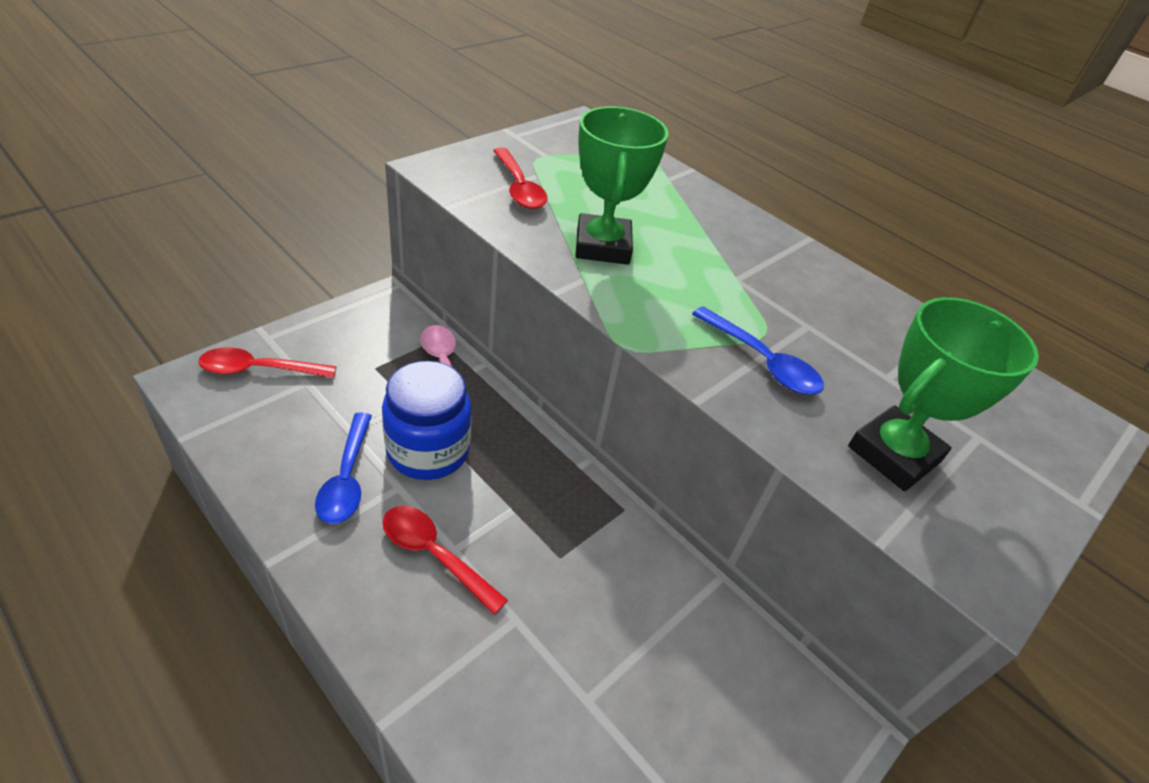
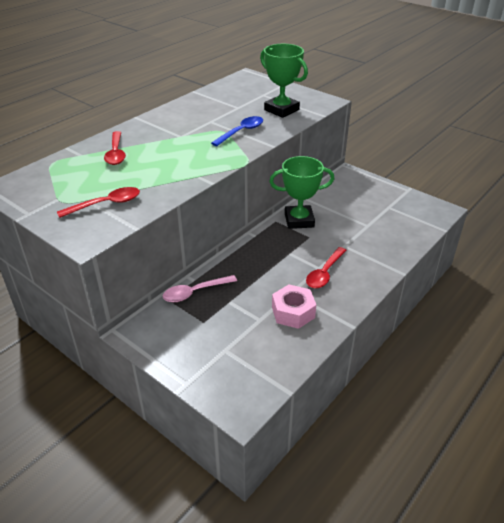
camera: 90 degrees left, 5 degrees down
(259, 370) = (220, 376): red spoon -> red spoon (116, 153)
(347, 478) = (293, 312): blue spoon -> pink nut
(428, 450) = (263, 286): blue jar -> none
(602, 246) = (165, 172): green trophy -> green trophy (299, 220)

